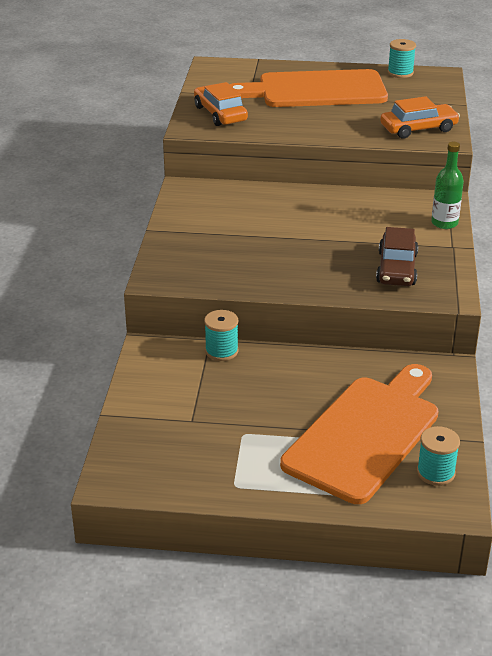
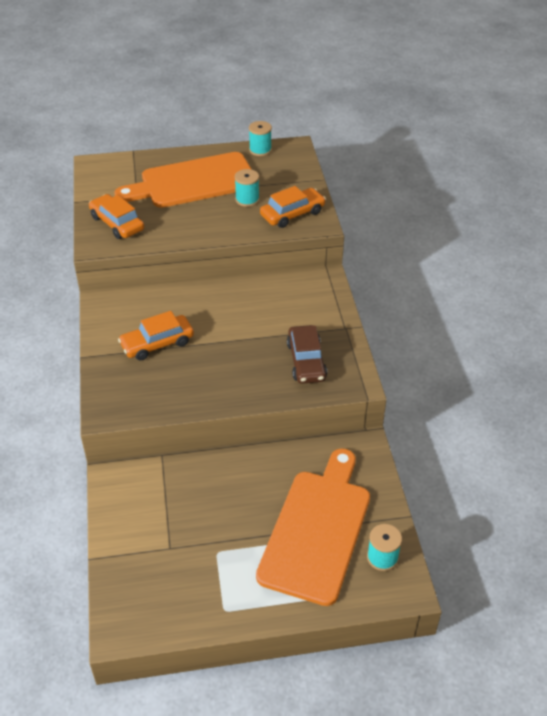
camera: 15 degrees left, 10 degrees up
(221, 351) = (175, 466): turquoise spool -> turquoise spool (247, 199)
(233, 230) = (157, 343): none -> orange car
(444, 223) = (332, 303): green bottle -> none

